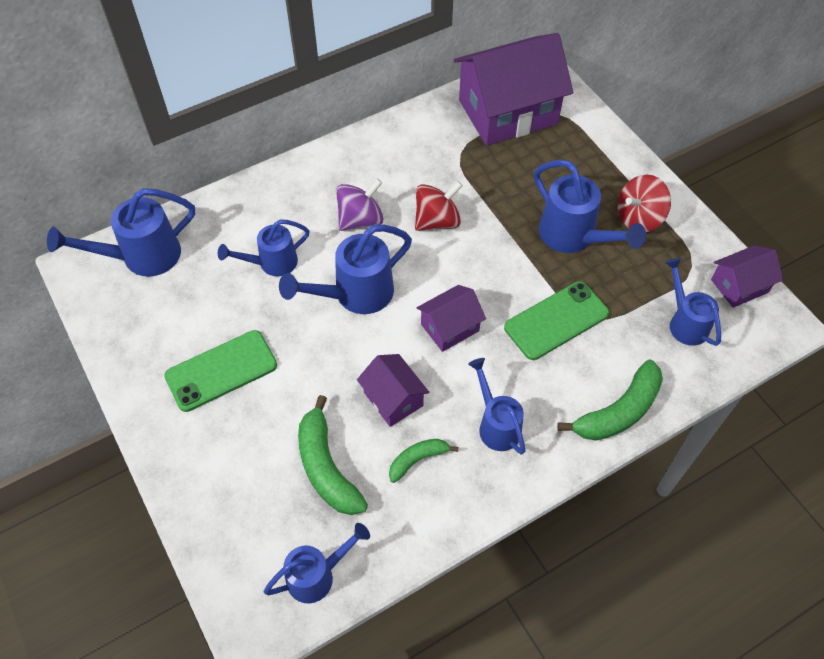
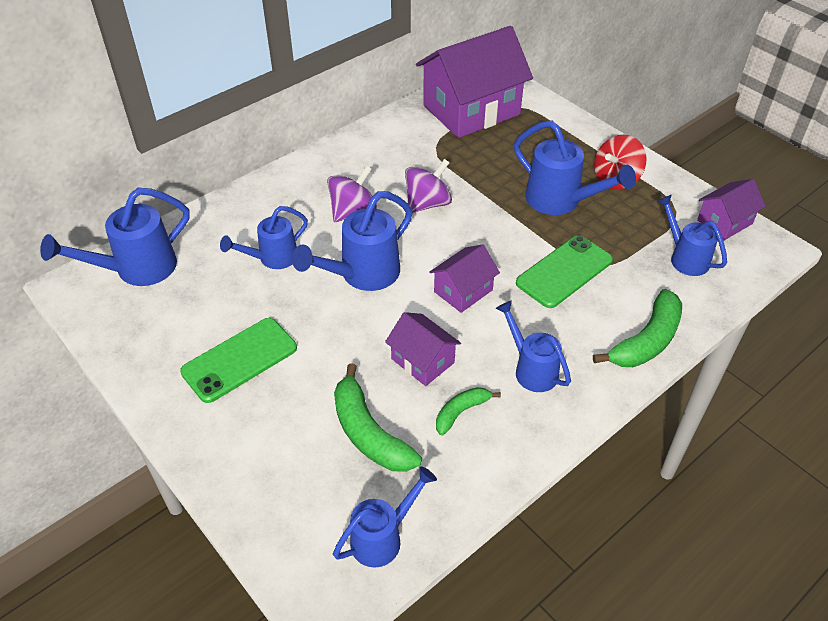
camera: 10 degrees left, 10 degrees down
(437, 221) = (427, 203): red spinning top -> purple spinning top

